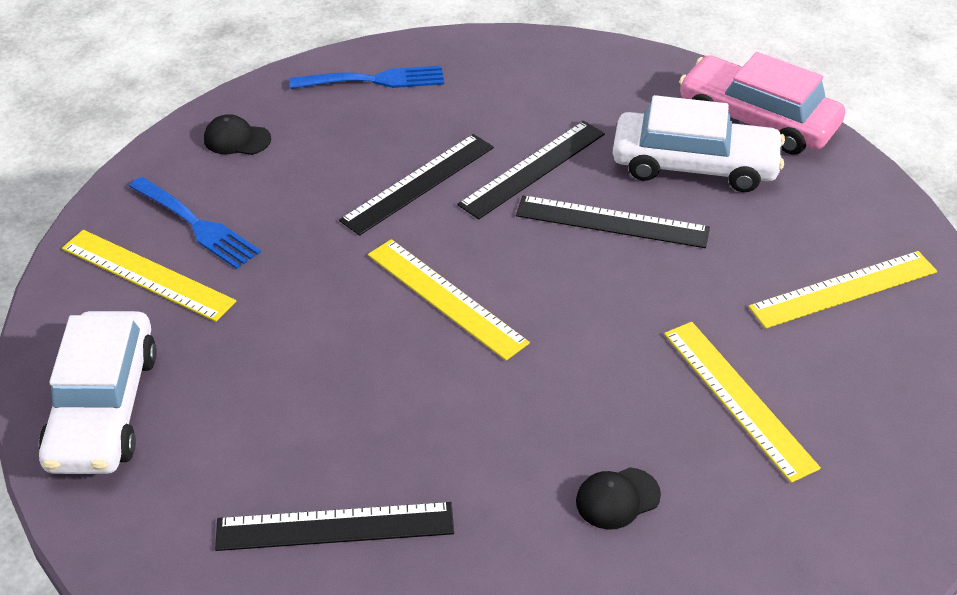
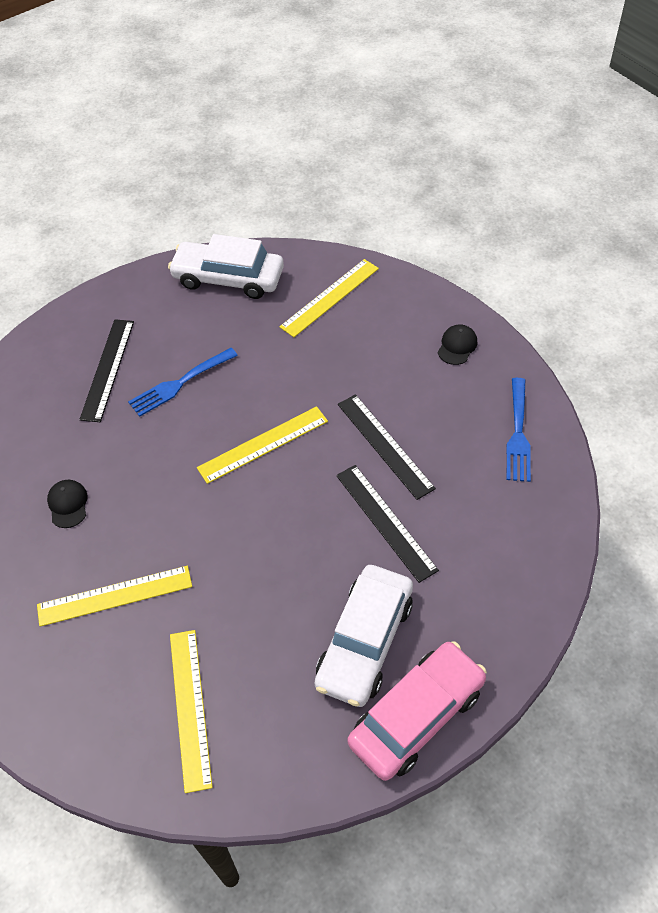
camera: 105 degrees right, 10 degrees up
(197, 225) = (370, 322): blue fork -> blue fork (179, 384)
(612, 222) = (311, 562): black ruler -> none

